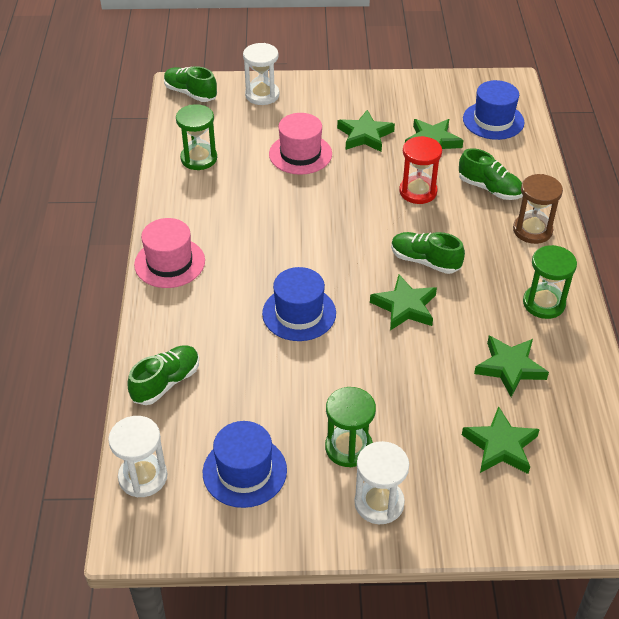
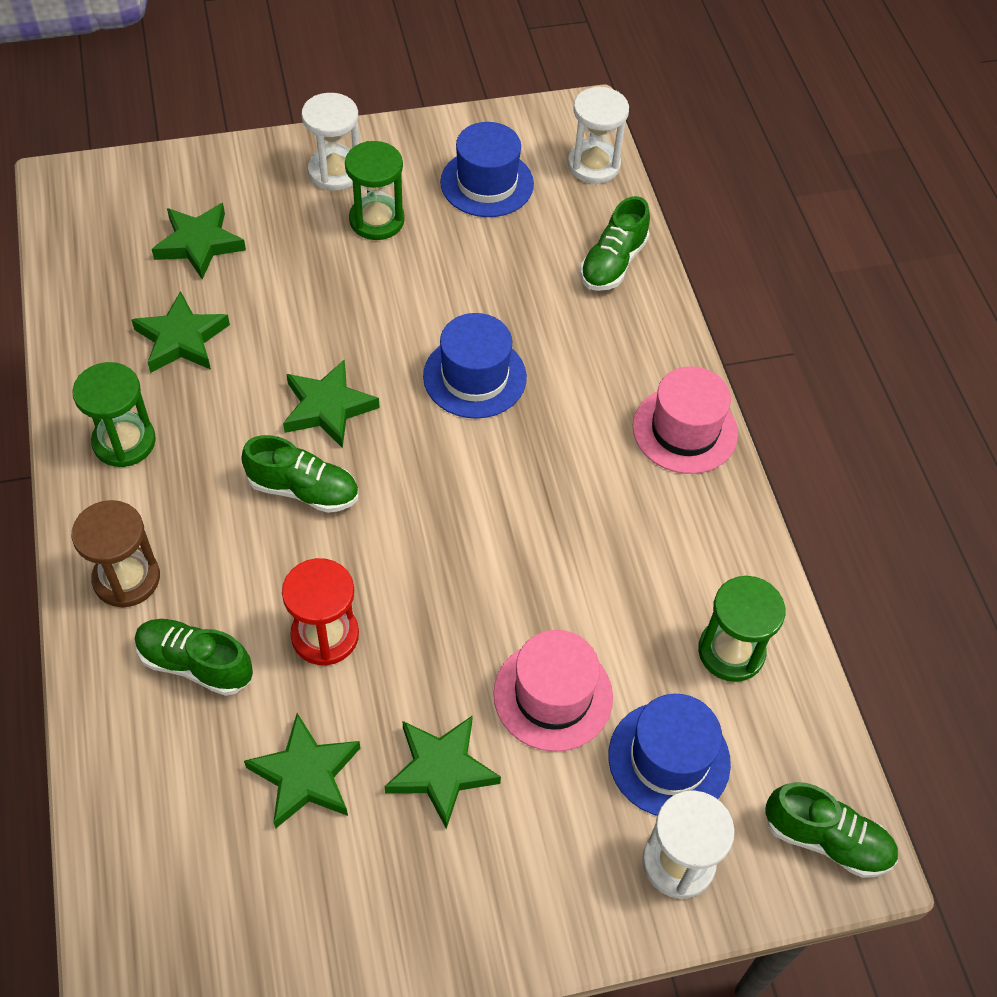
camera: 165 degrees right, 10 degrees up
(493, 120) = (180, 866): blue hat -> blue hat (669, 759)

